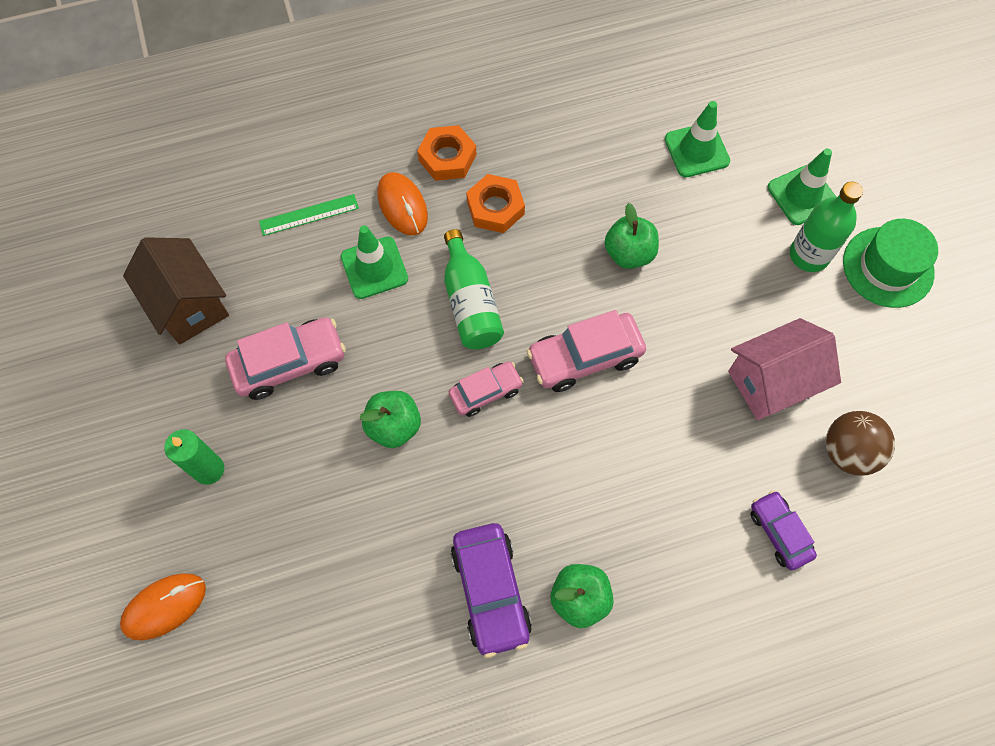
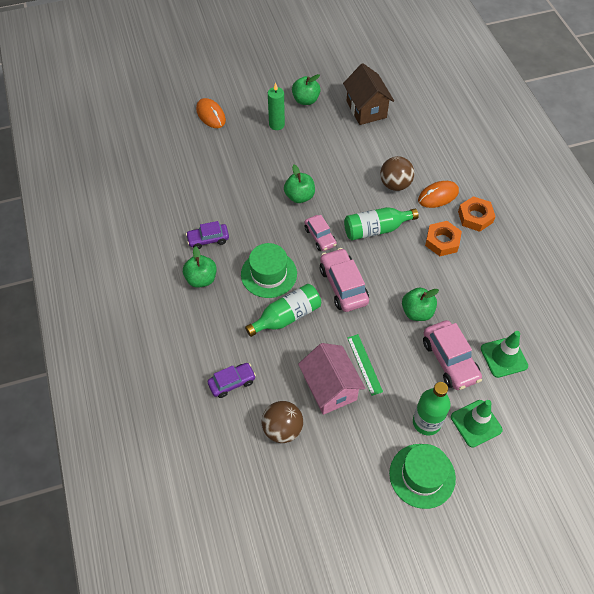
camera: 90 degrees right, 10 degrees down
(148, 414) = (305, 100): none -> green apple
(189, 305) = (366, 109): brown house -> brown house turned 75 degrees counterclockwise
(289, 363) = (334, 151): pink car -> pink car (450, 360)
(309, 215) = (426, 154): green ruler -> green ruler (364, 364)
(374, 268) = (395, 184): green traffic cone -> brown ball
(490, 591) = (208, 239): purple car -> purple car, size x0.63
(565, 478) = (269, 274): none -> green hat
(649, 447) = (287, 316): none -> green bottle

